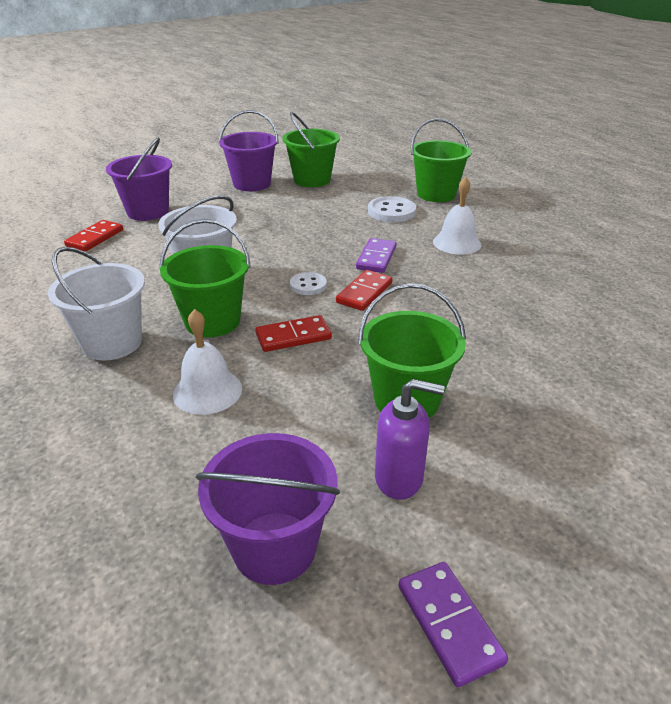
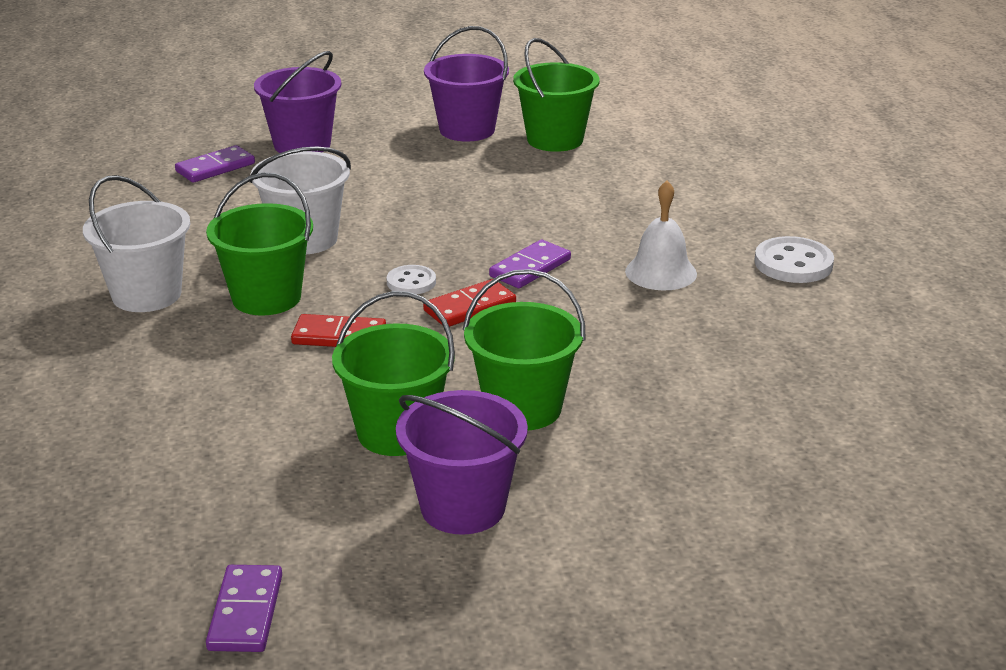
camera: 25 degrees right, 5 degrees down
(95, 238) = (215, 168): red domino -> purple domino
(207, 391) = (202, 367): white bell -> none
(274, 547) = (151, 514): purple bucket -> purple bucket (463, 507)
(391, 212) = (618, 209): white button -> white button (793, 263)
(399, 478) = (315, 497): purple soap dispenser -> none
(436, 194) = (712, 196): green bucket -> green bucket (523, 408)

